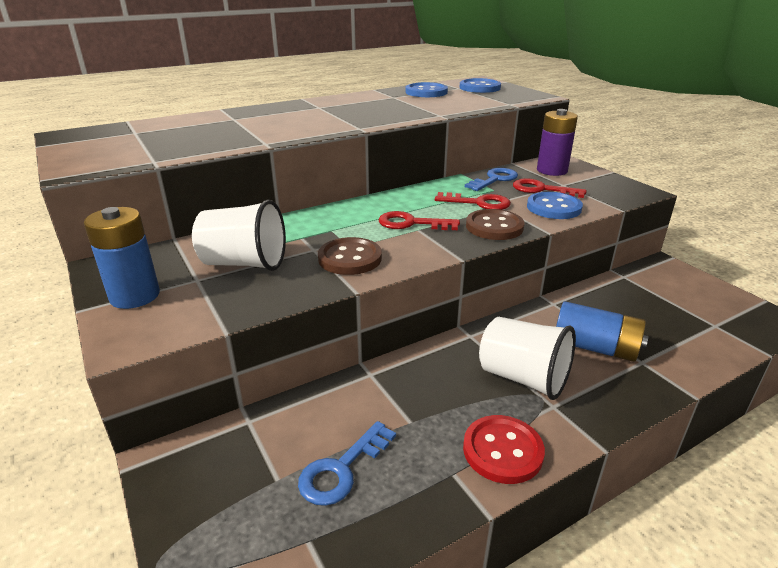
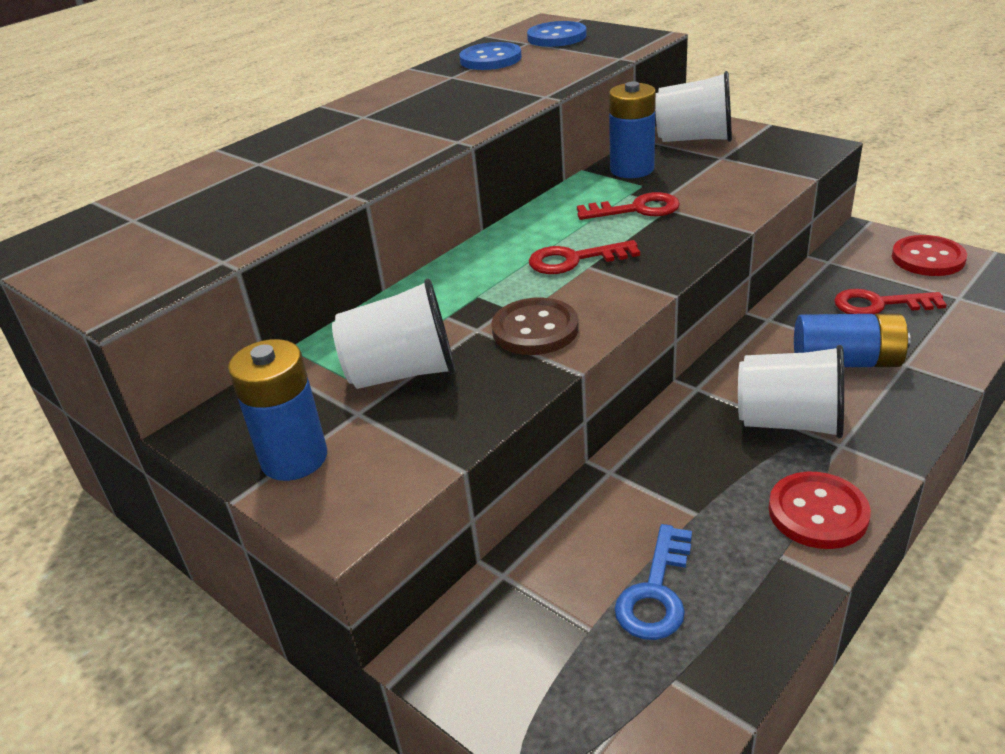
camera: 15 degrees left, 5 degrees up
(494, 179) = (632, 169): blue key -> blue battery
(494, 227) = (680, 239): brown button -> none
(542, 189) = (701, 171): red key -> red key (879, 304)
(552, 170) = (694, 139): purple battery -> white cup
(553, 208) = (733, 194): blue button -> none
(705, 292) = (928, 258): none -> red button

